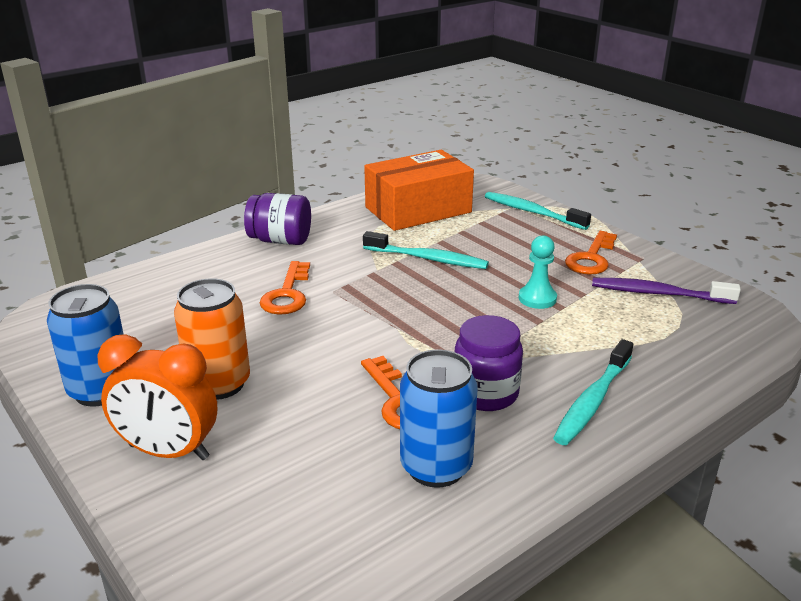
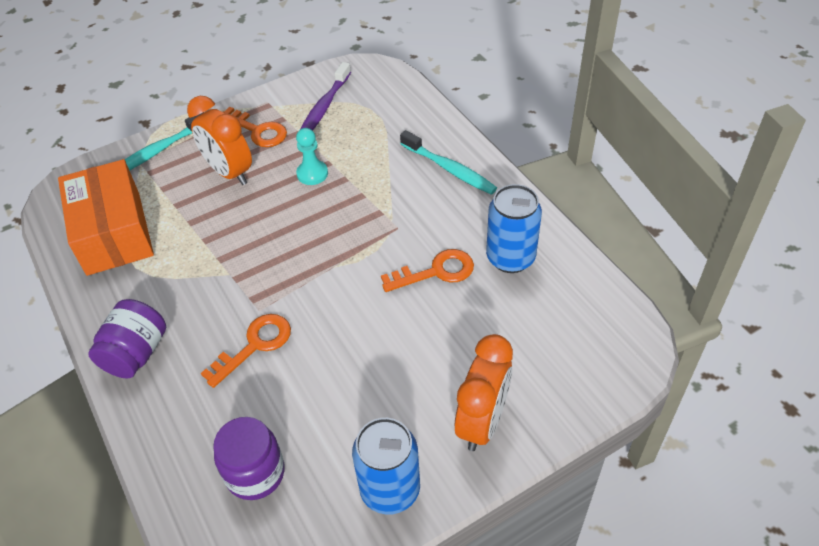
camera: 80 degrees left, 20 degrees up
(219, 384) = (395, 393): orange can -> none
(287, 294) = (255, 345): orange key -> orange key turned 60 degrees counterclockwise
(428, 259) = (221, 235): turquoise toothbrush -> none
(485, 393) = (433, 222): purple jar -> purple jar (255, 473)
(518, 251) = (229, 172): none -> orange clock

